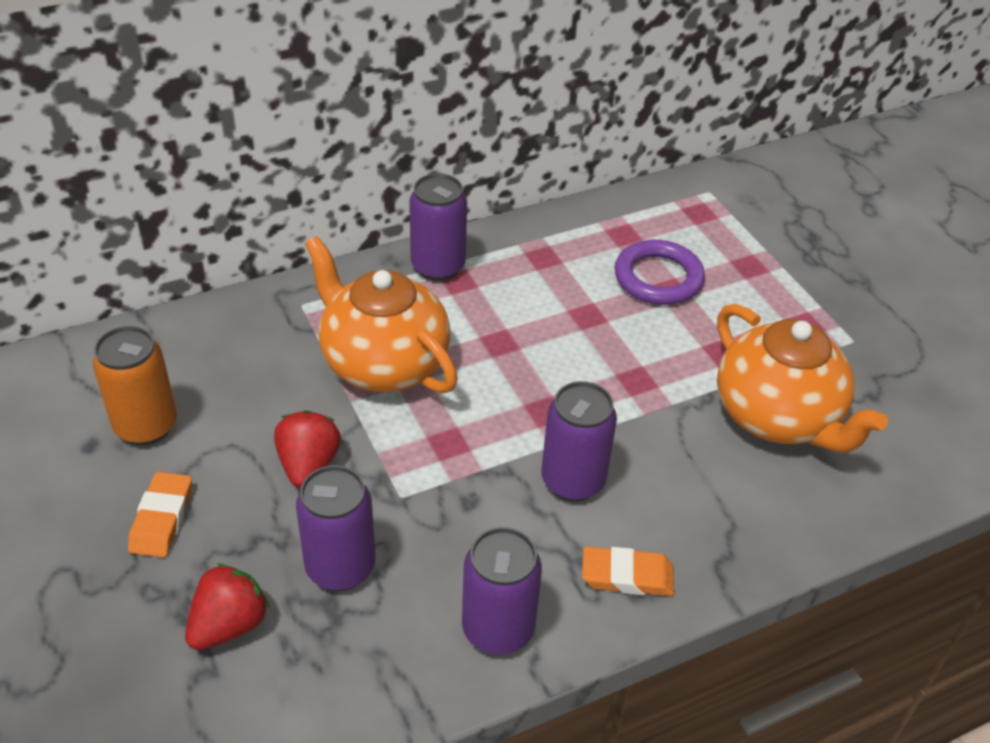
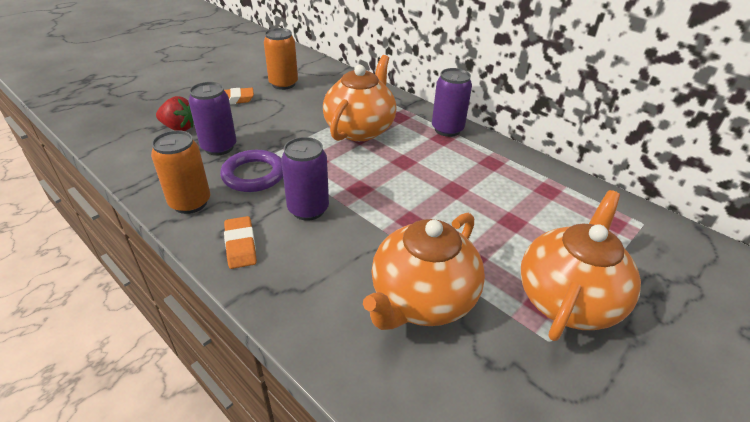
camera: 70 degrees right, 5 degrees down
(308, 465) = (279, 125): red strawberry -> none
(498, 629) = (190, 203): purple can -> orange can
(658, 278) = (519, 213): purple ring -> purple ring (253, 175)
(804, 303) = (567, 299): none -> orange teapot

